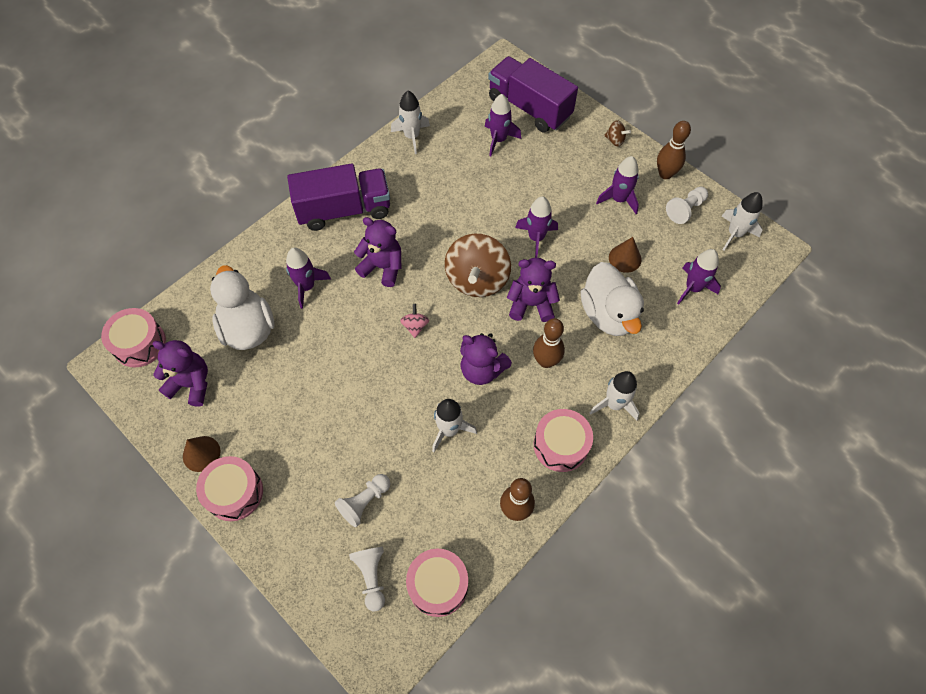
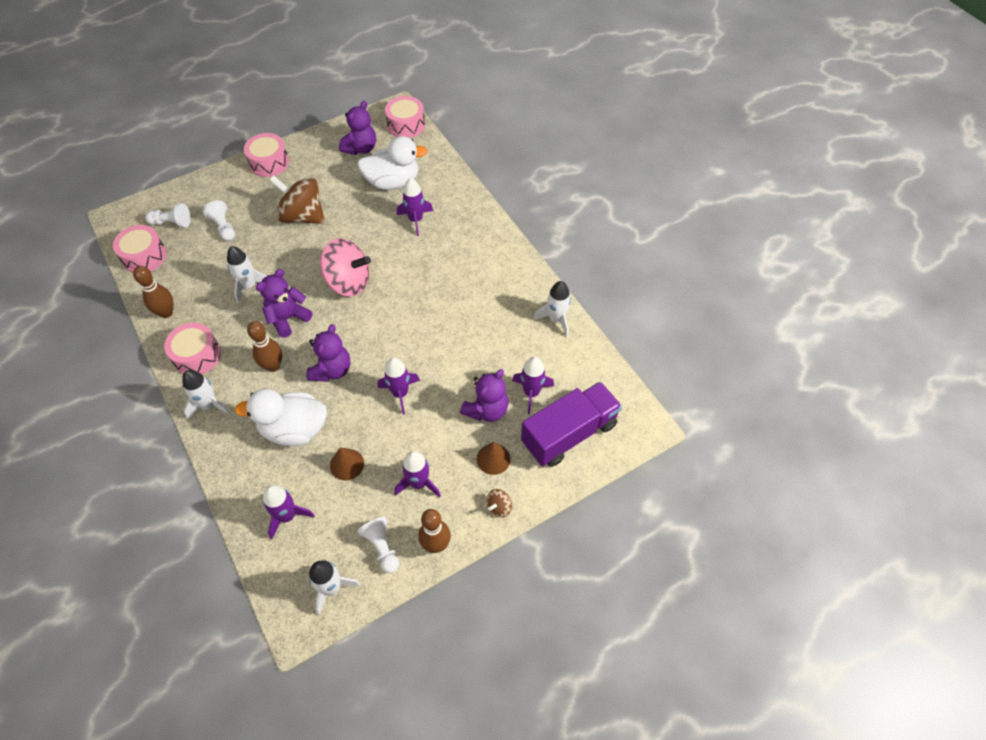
camera: 105 degrees right, 5 degrees down
(201, 453) = (306, 149): brown cone -> brown cone (493, 459)
(344, 210) = (484, 255): purple truck -> none
(382, 267) = (414, 271): purple teddy bear -> purple teddy bear (486, 410)
(415, 326) = (348, 282): pink spinning top -> pink spinning top, size x2.35
(477, 279) = (374, 335): brown spinning top -> brown spinning top (303, 216)

